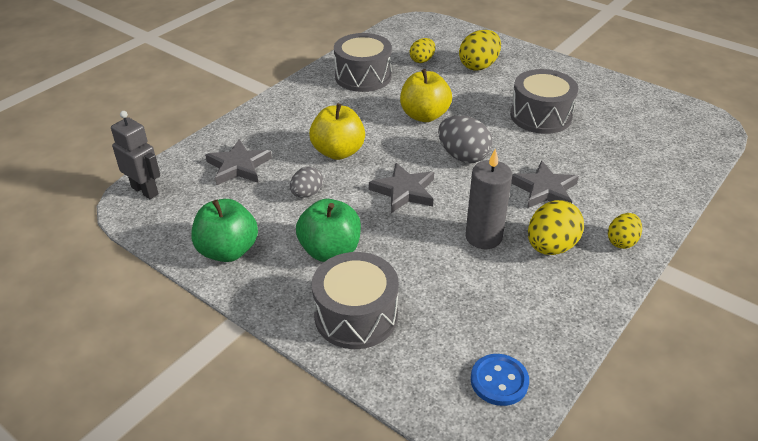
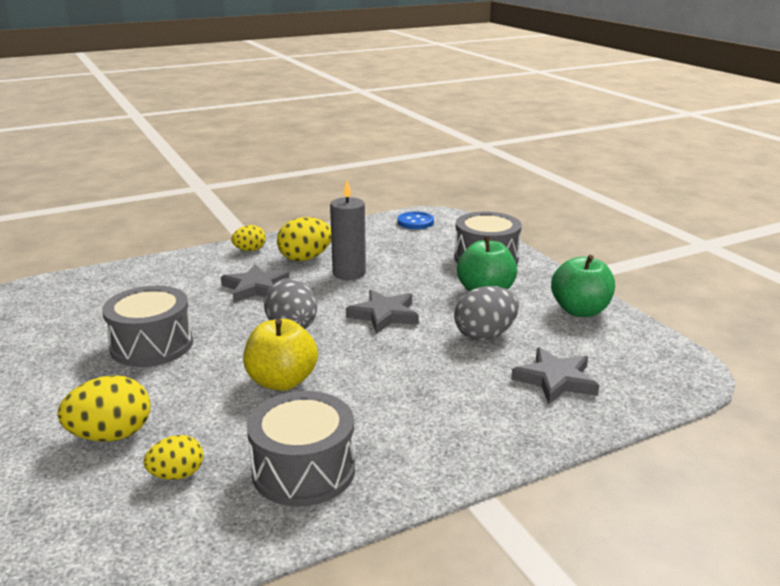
camera: 155 degrees left, 15 degrees down
(145, 190) = (676, 381): grey robot -> none
(307, 194) = (485, 335): grey egg -> grey egg, size x1.60
(338, 152) = (425, 366): yellow apple -> none

